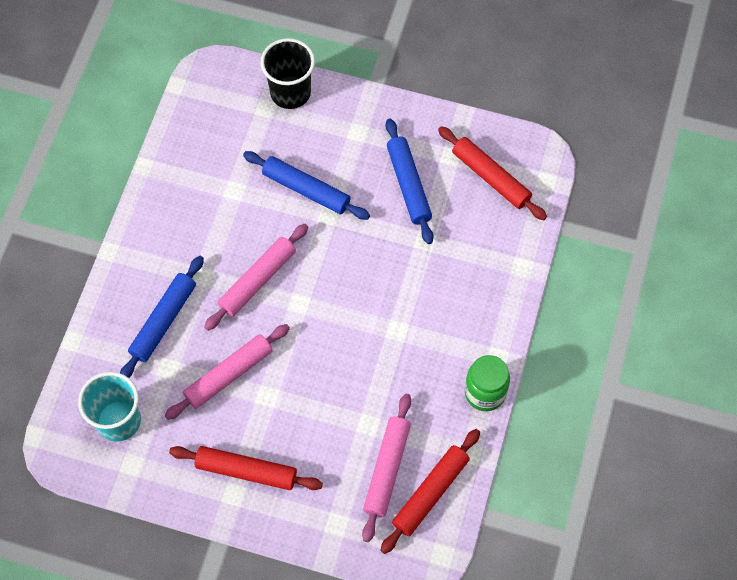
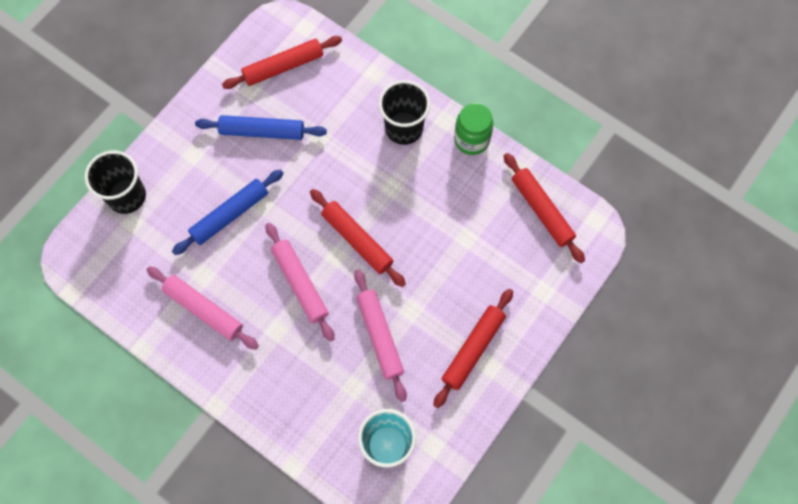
camera: 70 degrees left, 5 degrees up
(163, 321) = (306, 377): blue rolling pin -> none
(324, 317) = (357, 240): none -> red rolling pin
(387, 469) = (510, 236): pink rolling pin -> pink rolling pin (203, 310)
(470, 319) = (404, 128): none -> black cup

